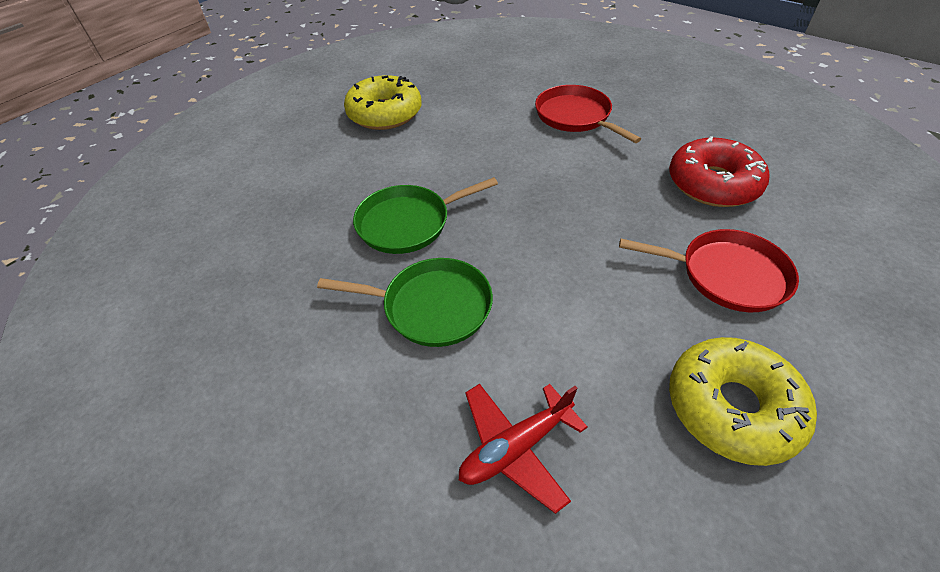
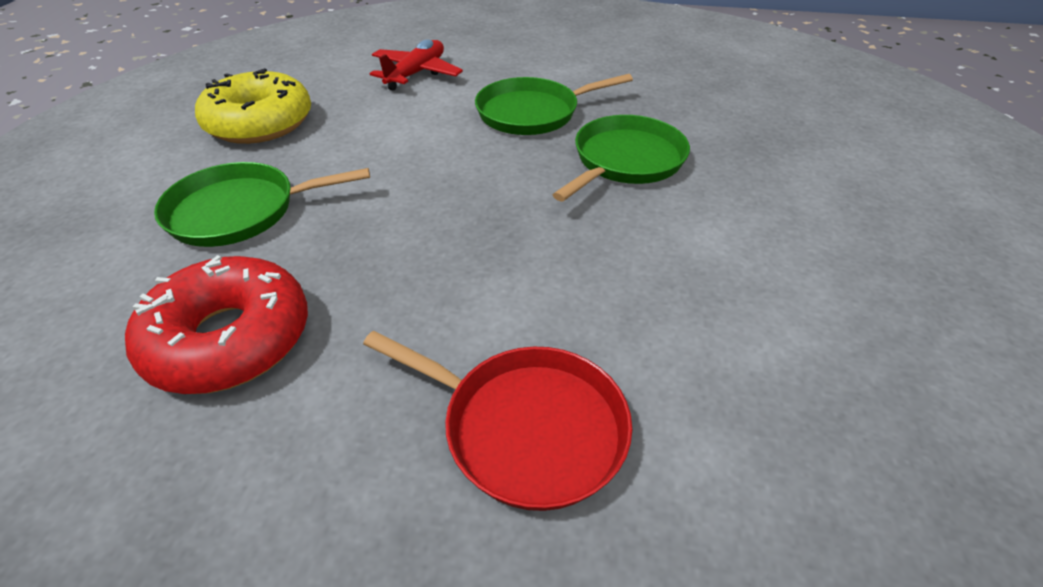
camera: 150 degrees right, 5 degrees down
(385, 113) = (871, 297): yellow donut -> none
(727, 275) = (239, 211): red pan -> green pan

